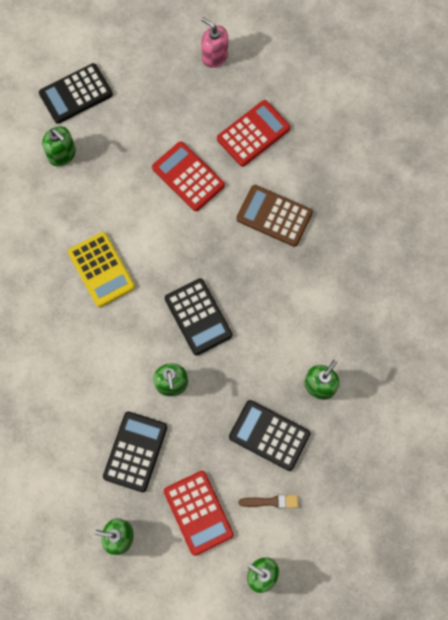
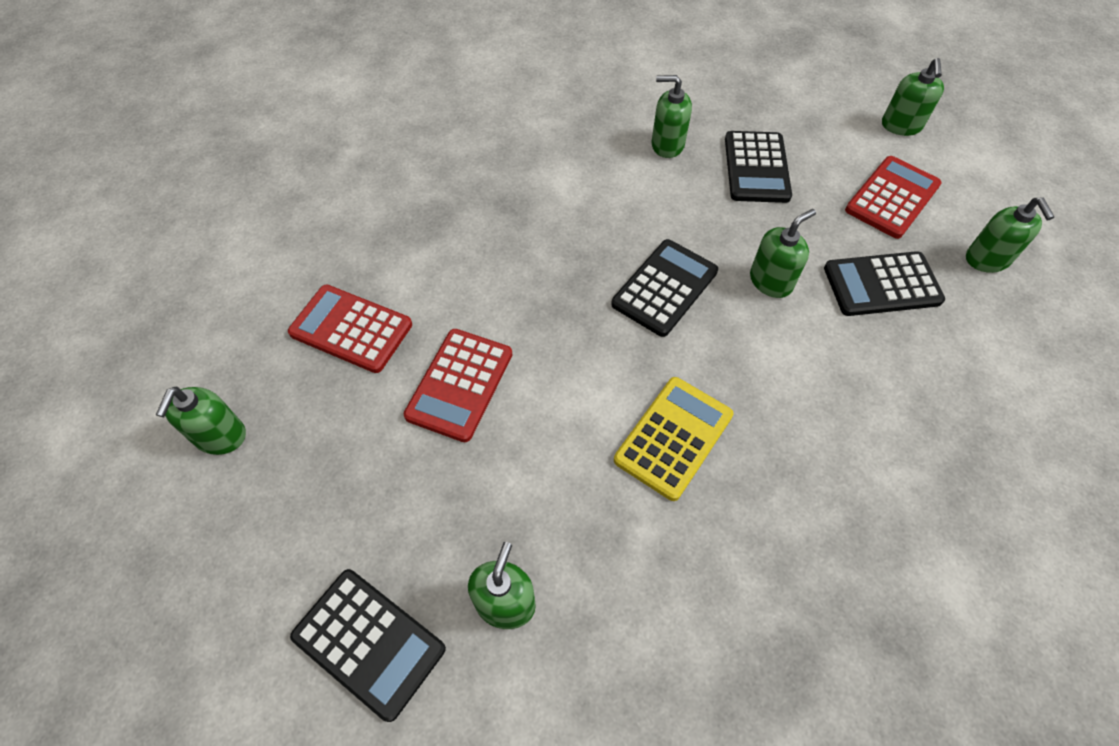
camera: 115 degrees left, 15 degrees down
(214, 56) = (220, 436): pink soap dispenser -> green soap dispenser
(271, 501) = (824, 142): brown brush -> none
(274, 216) = (473, 259): brown calculator -> none

